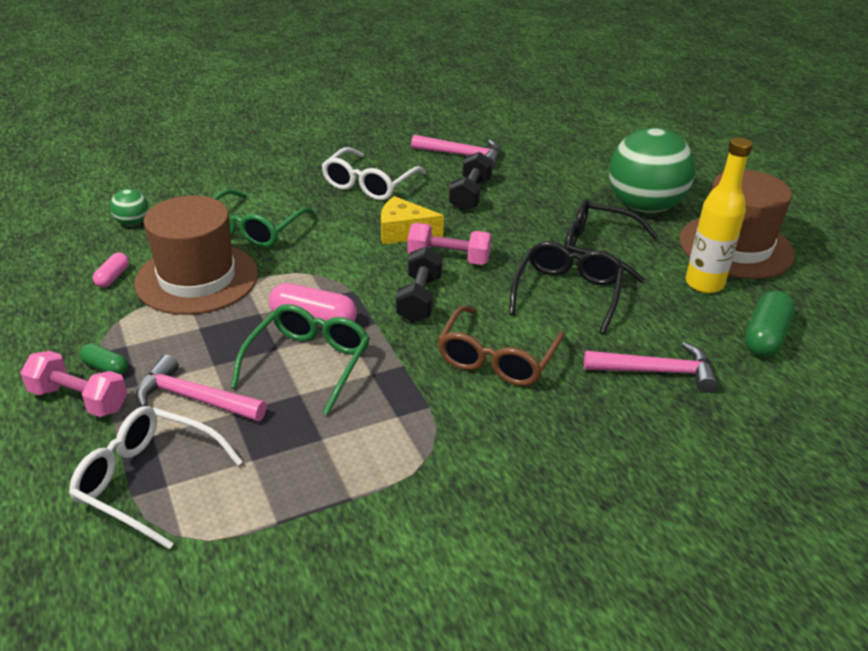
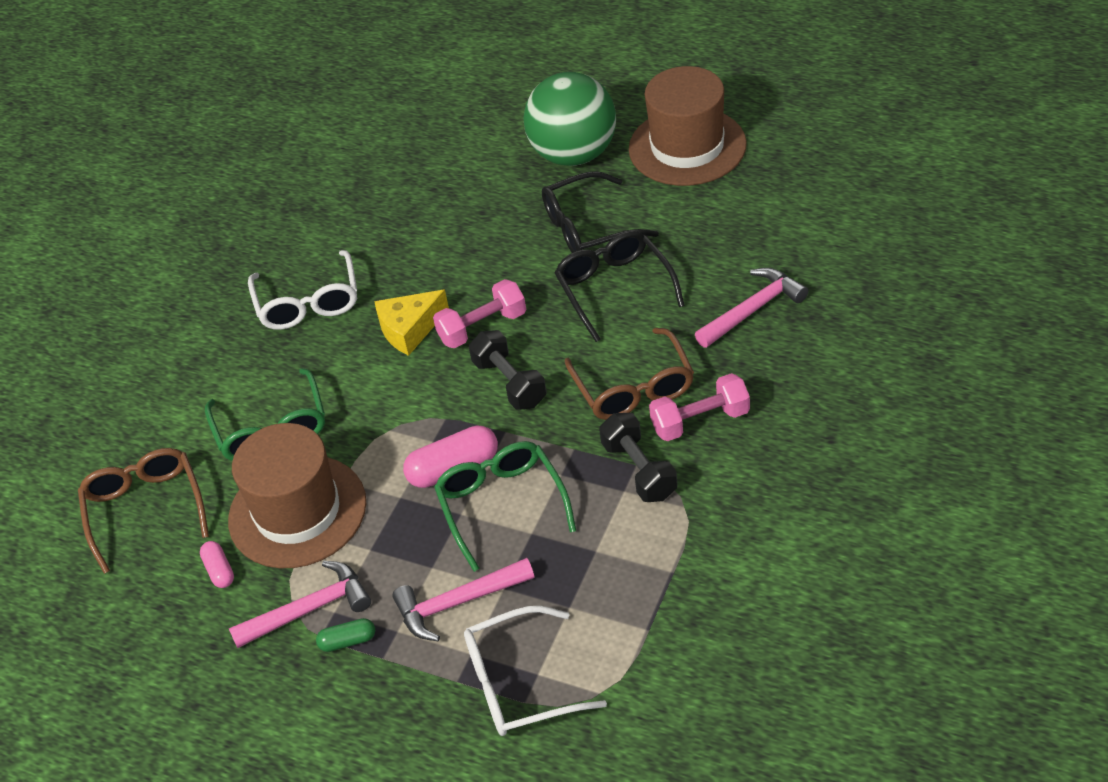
camera: 35 degrees left, 10 degrees up
(79, 399) = (369, 680): pink dumbbell -> pink dumbbell (700, 421)
(132, 223) = (145, 509): green ball -> brown glasses
(462, 155) = (349, 207): pink hammer -> pink hammer (309, 609)
(470, 195) = (415, 248): black dumbbell -> black dumbbell (639, 470)
(704, 284) = (702, 202): yellow bottle -> none
(765, 337) = (792, 221): green capsule -> none

